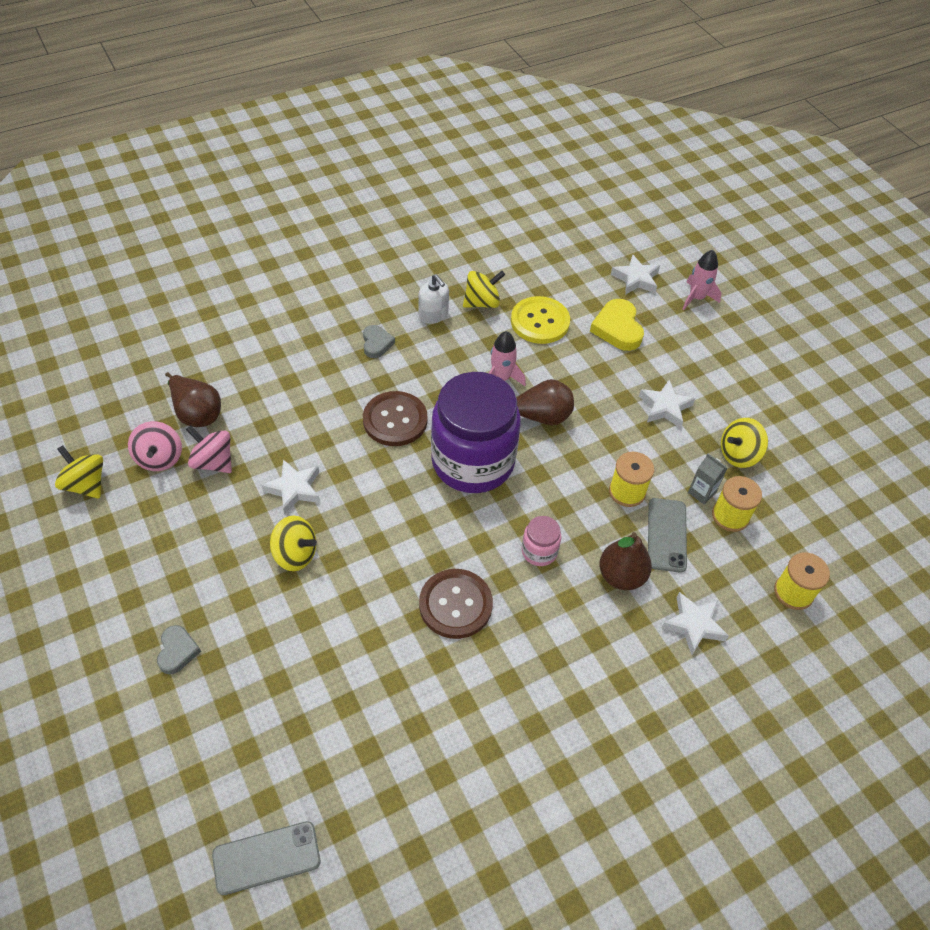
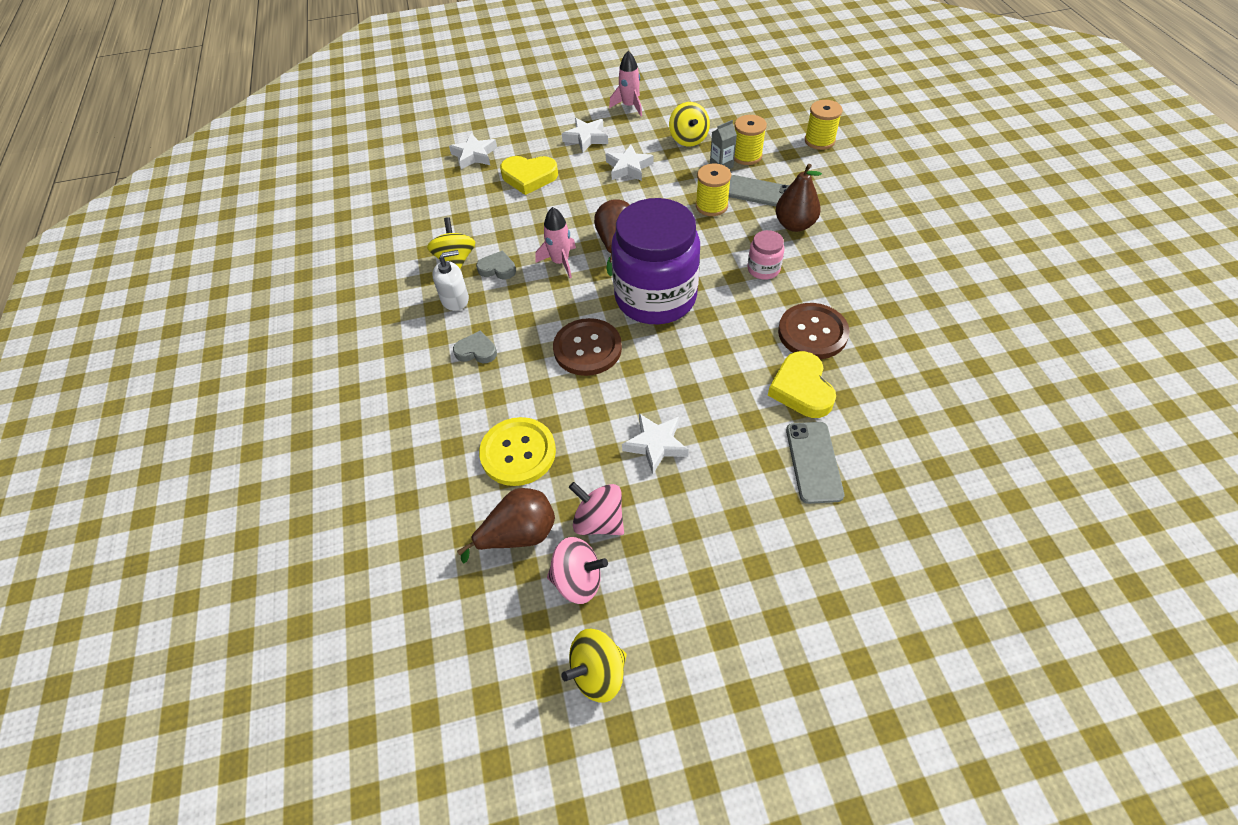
camera: 70 degrees left, 0 degrees up
(177, 651) = (850, 571): grey heart -> grey heart (497, 268)
(213, 462) = (599, 521): pink spinning top -> pink spinning top turned 75 degrees clockwise
(266, 858) = (1070, 504): grey phone -> grey phone (814, 462)
(295, 554) = (740, 451): yellow spinning top -> none
(377, 599) = (801, 389): none -> yellow heart
(540, 322) = (499, 224): yellow button -> yellow button (518, 453)
(693, 625) = (843, 195): white star -> white star (586, 138)
(696, 298) = (513, 126): pink rocket -> pink rocket (629, 106)

